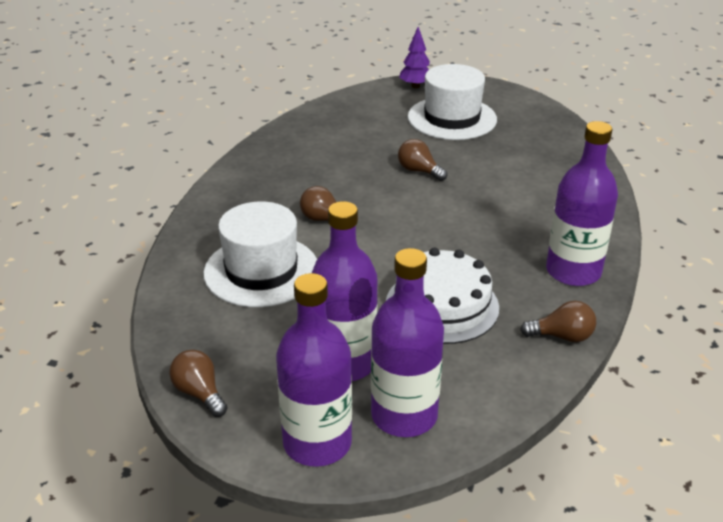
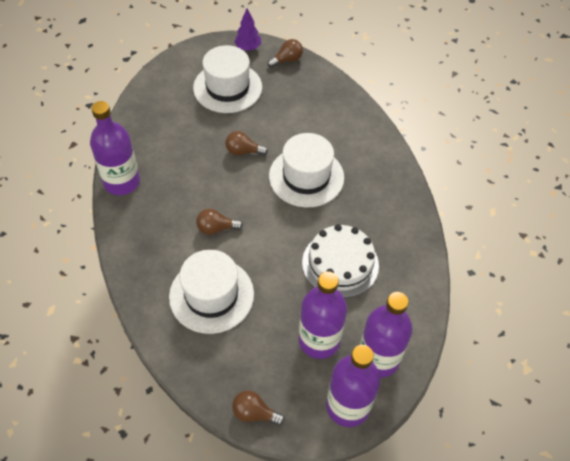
camera: 35 degrees left, 20 degrees up
(415, 86) = (178, 63): purple tree -> purple tree (248, 48)
(474, 216) = (306, 177): none -> white hat
(562, 336) = (419, 251): brown light bulb -> brown light bulb (287, 60)
(573, 272) = (392, 196): purple bottle -> purple bottle (122, 182)

